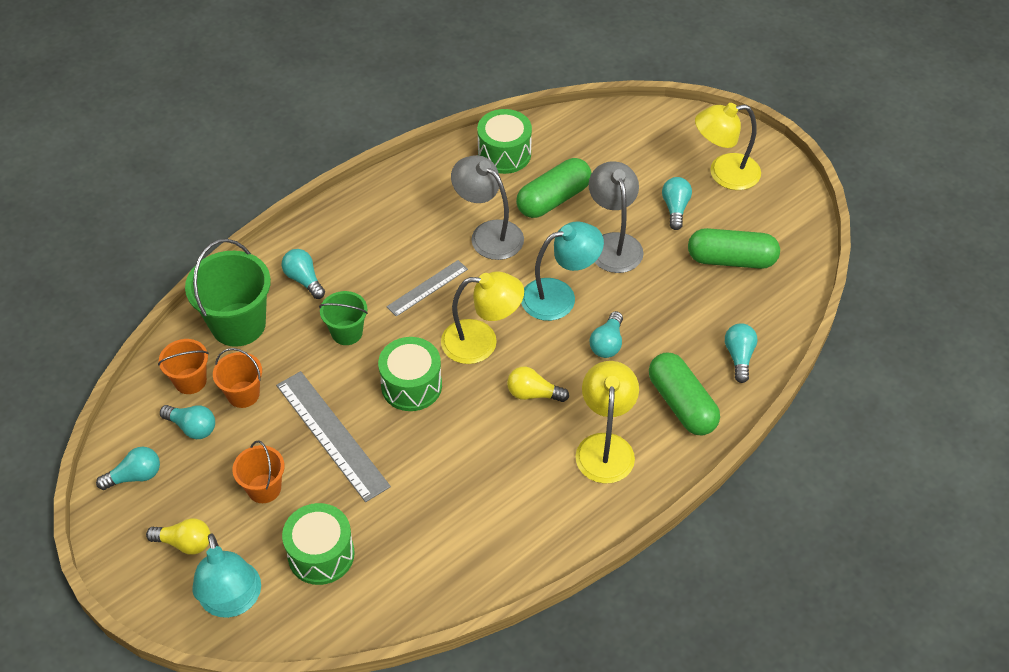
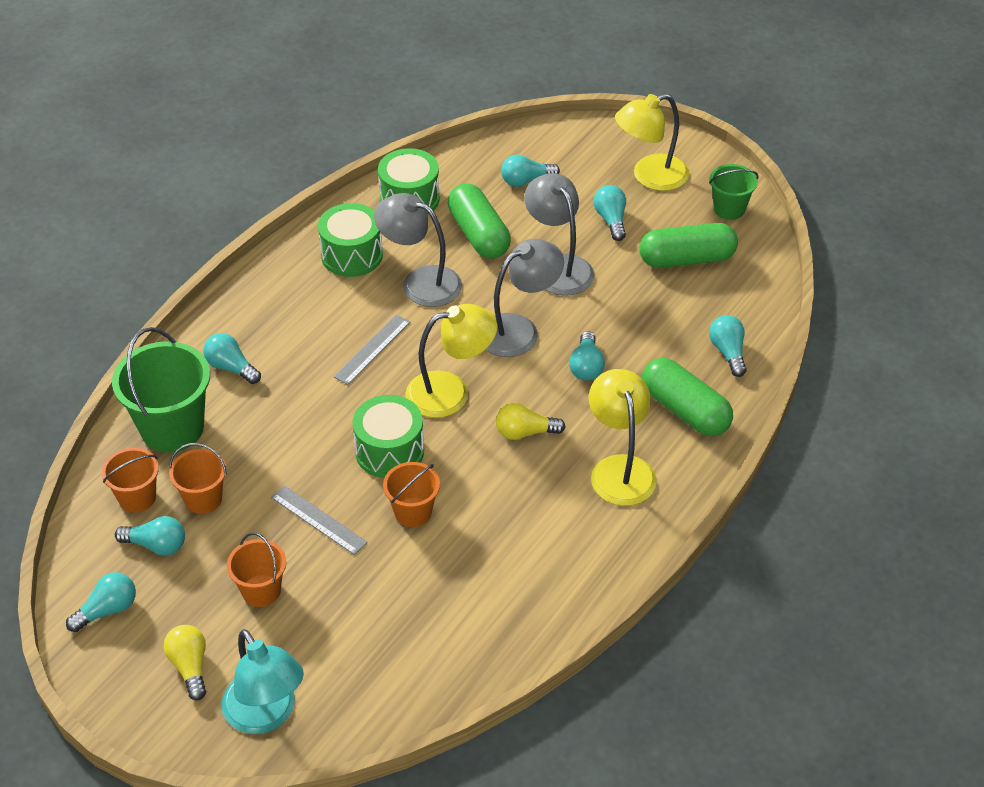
camera: 15 degrees left, 5 degrees down
(185, 543) = (190, 667): yellow light bulb -> yellow light bulb turned 105 degrees counterclockwise
(321, 554) = (349, 644): green drum -> green drum (352, 255)
(331, 435) = (318, 520): grey ruler -> grey ruler, size x0.59
(347, 332) = (299, 412): green bucket -> green bucket (729, 209)
(413, 446) = (413, 512): none -> orange bucket
(553, 199) = (478, 234): green capsule -> green capsule turned 60 degrees counterclockwise
(559, 296) = (519, 330): turquoise lamp -> grey lamp
(612, 156) = (526, 181): none -> turquoise light bulb

